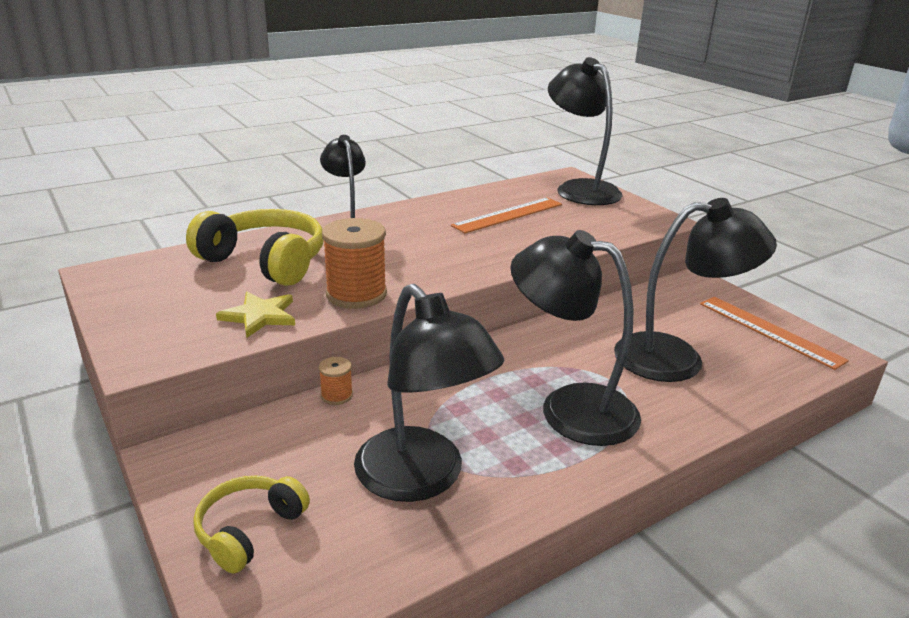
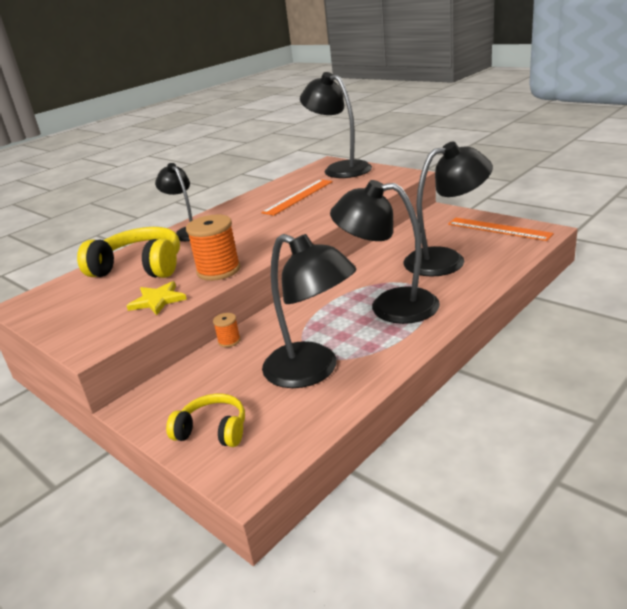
camera: 10 degrees left, 0 degrees up
(249, 530) = (213, 430): yellow headphones -> yellow headphones turned 90 degrees clockwise

